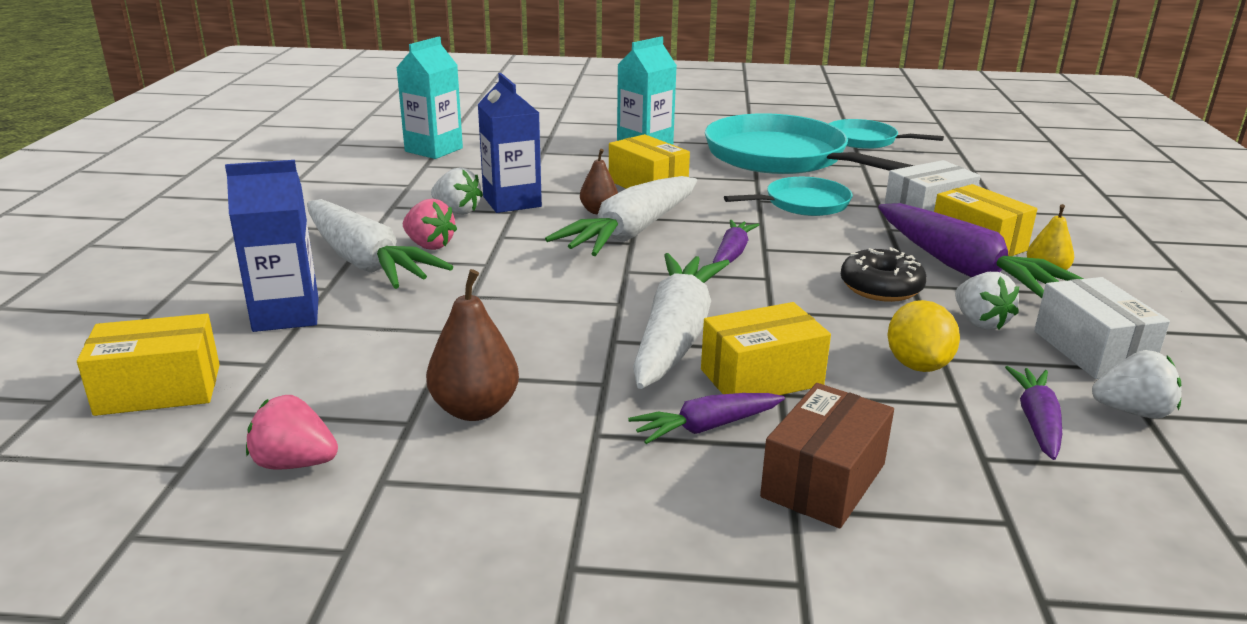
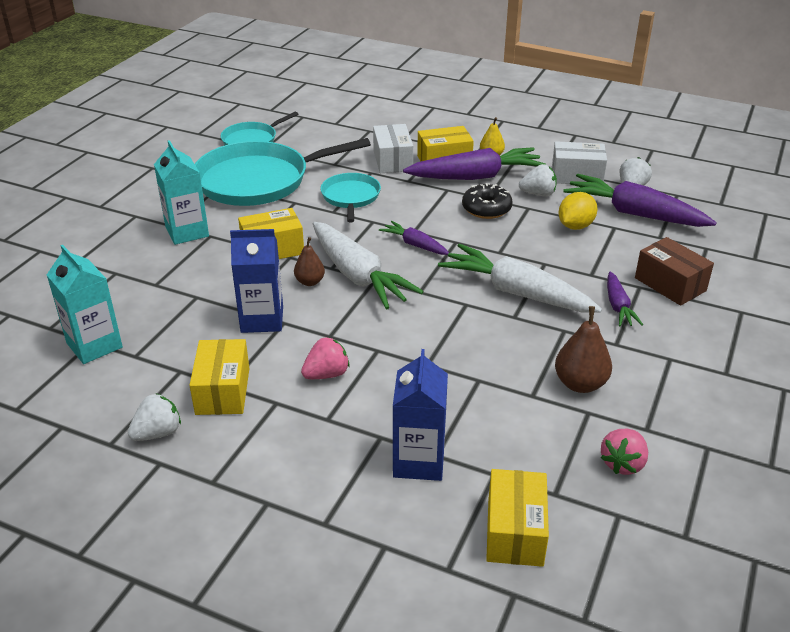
camera: 70 degrees left, 10 degrees up
(365, 262) = (341, 412): white carrot -> none
(457, 211) = (263, 351): white strawberry -> white strawberry (158, 433)
(761, 378) = (574, 276): yellow box -> yellow box (223, 391)
(917, 365) = (575, 226): yellow lemon -> yellow lemon turned 75 degrees counterclockwise
(1036, 421) = (634, 213): purple carrot -> purple carrot, size x1.94

